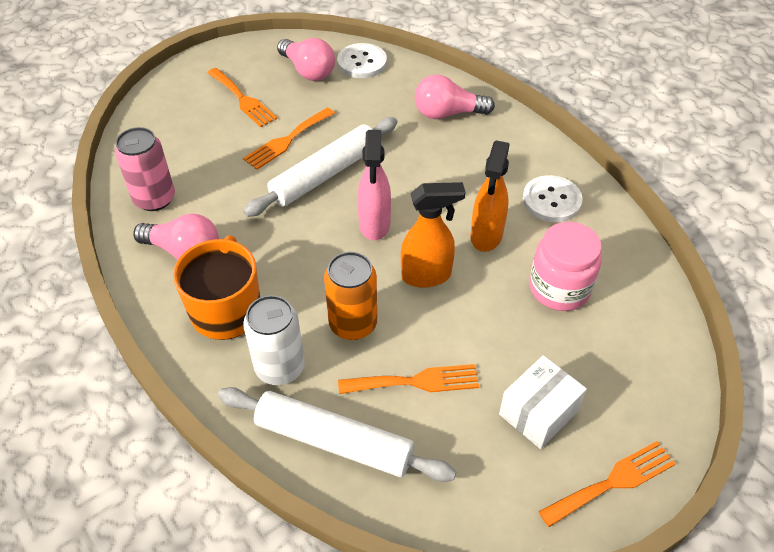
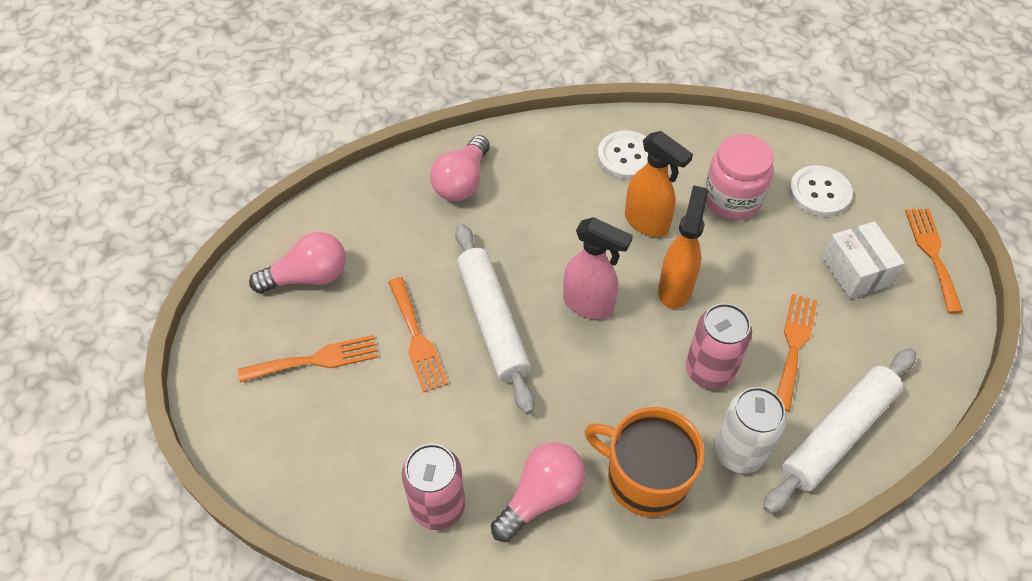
camera: 65 degrees left, 5 degrees up
(353, 324) = (709, 370): orange can -> pink can
(362, 62) = (329, 221): white button -> white button (819, 192)

